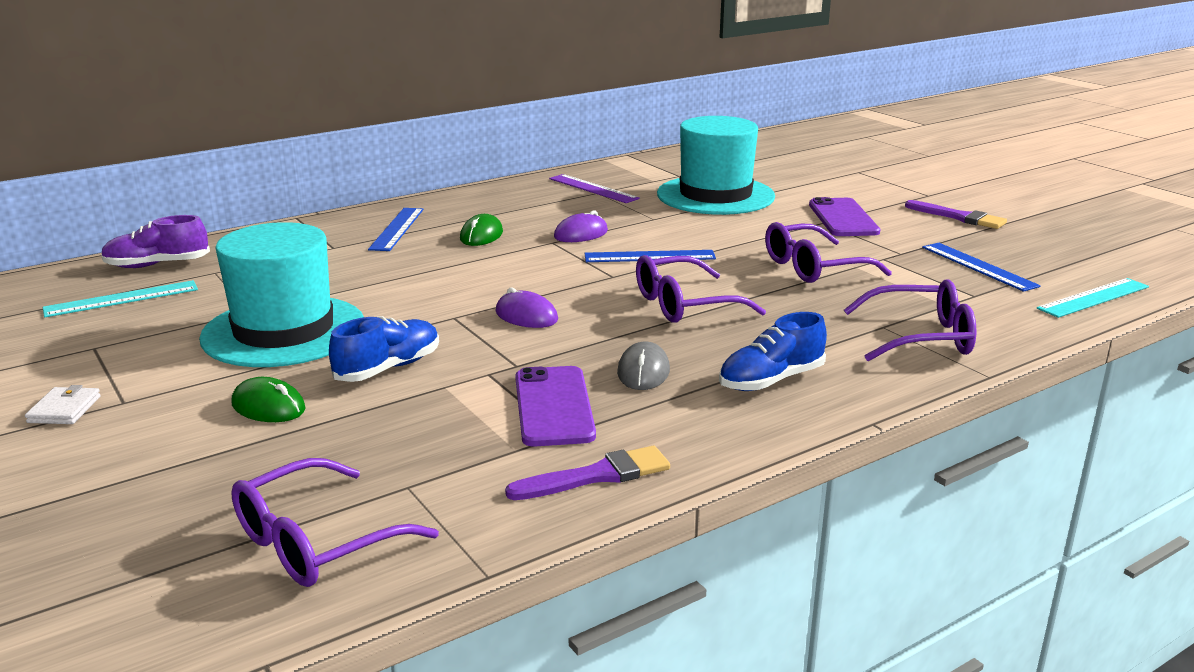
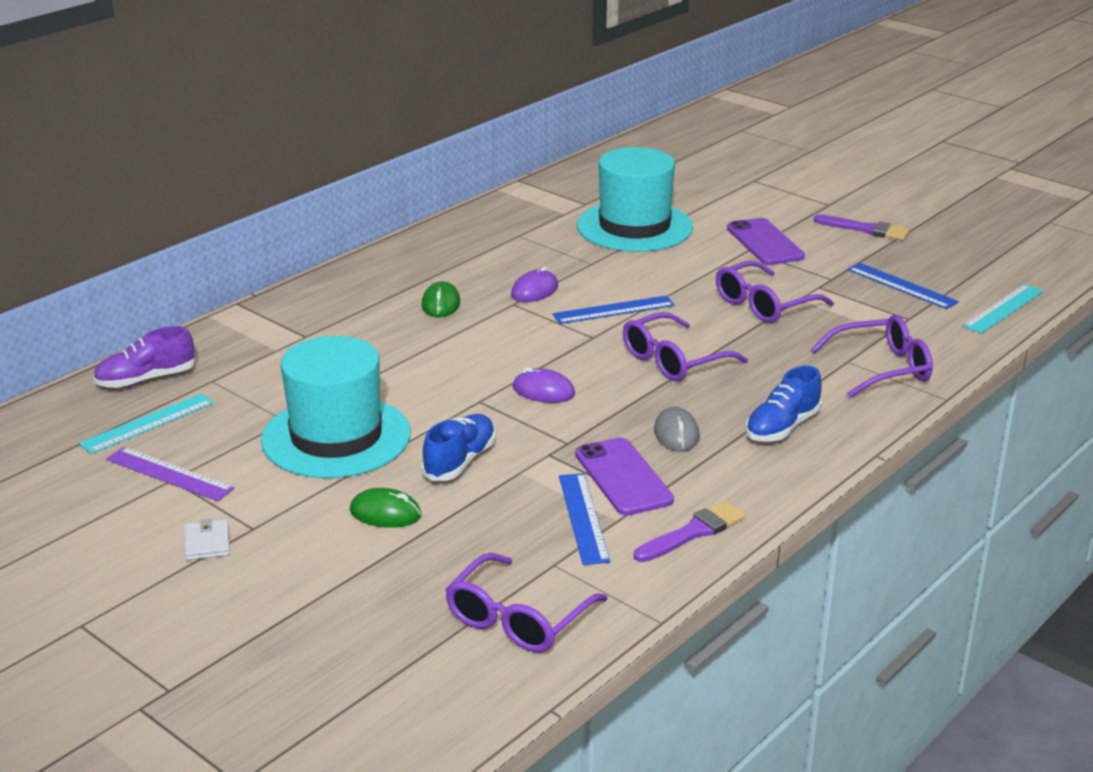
camera: 15 degrees left, 5 degrees up
(397, 229) = (352, 305): blue ruler -> blue ruler (583, 518)
(593, 188) = (511, 231): purple ruler -> purple ruler (169, 474)

